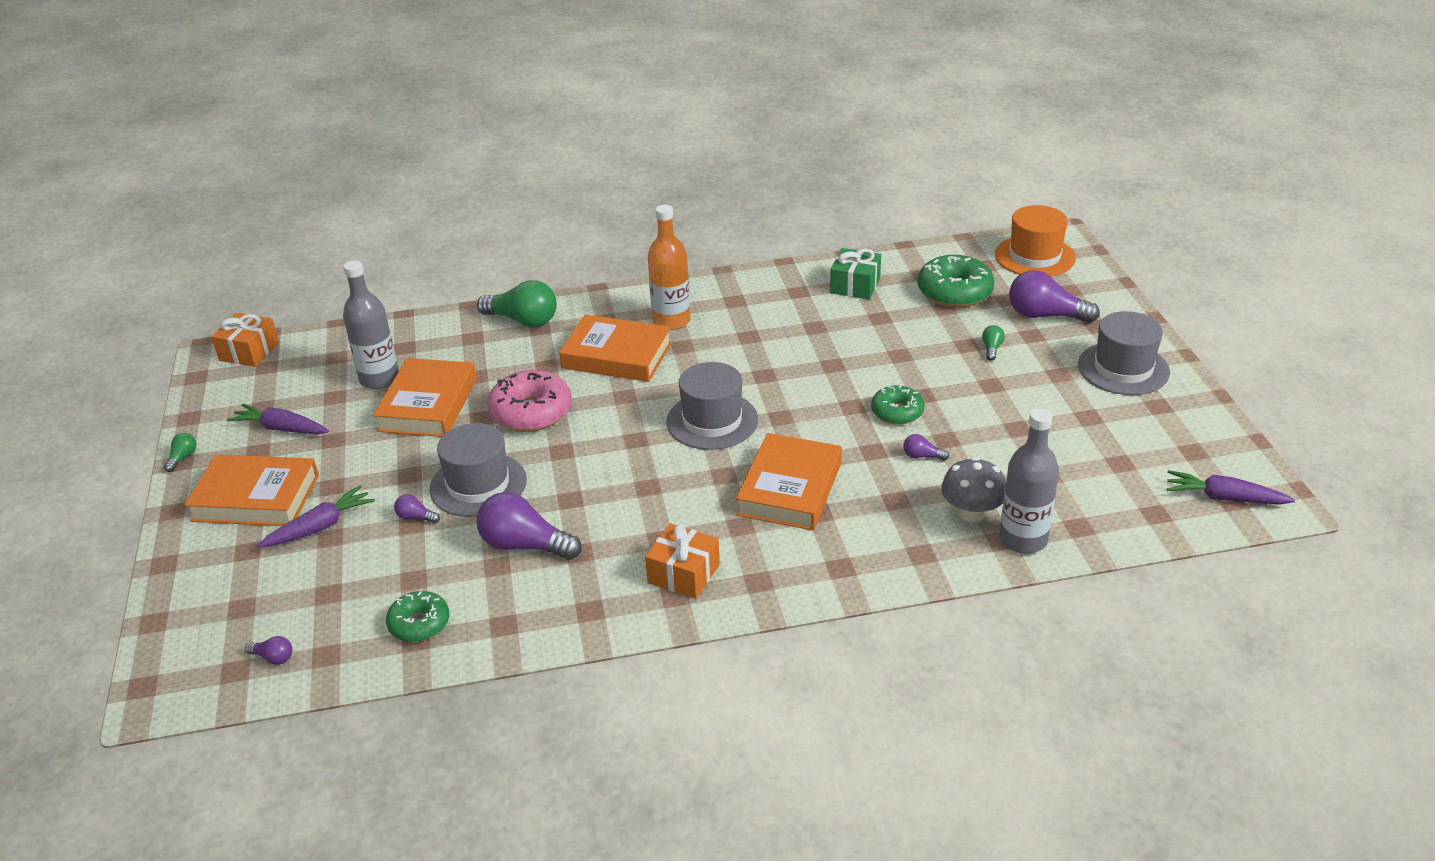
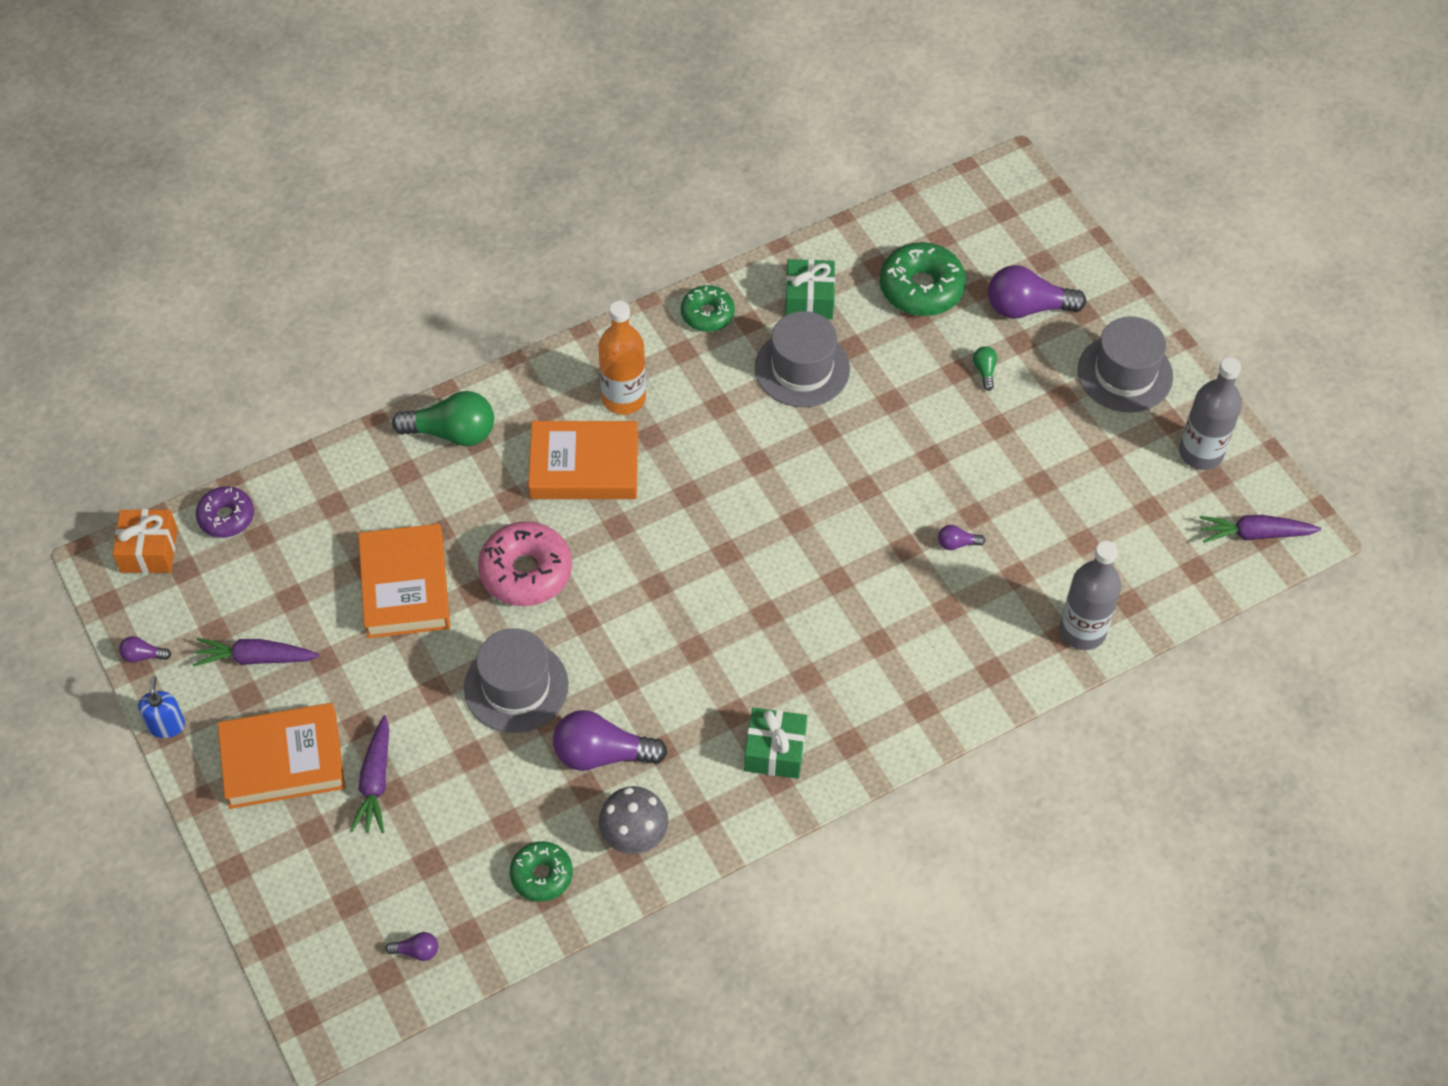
camera: 20 degrees left, 20 degrees up
(182, 458) = (166, 725): green light bulb -> blue soap dispenser
(319, 342) = (226, 517): none -> purple donut
(320, 527) = (375, 782): purple carrot -> purple carrot turned 150 degrees clockwise
(379, 379) = (329, 560): grey bottle -> grey bottle (1200, 453)
(416, 517) = (471, 745): purple light bulb -> purple light bulb (143, 656)
(683, 574) = (775, 751): orange gift -> green gift
(712, 421) = (726, 541): grey hat -> grey hat (802, 368)
(790, 489) = (840, 617): orange book -> none
(897, 412) = (914, 487): green donut -> green donut (707, 314)
(971, 512) = (1025, 607): grey mushroom -> grey mushroom (634, 835)
(1034, 256) = (992, 212): orange hat -> none

